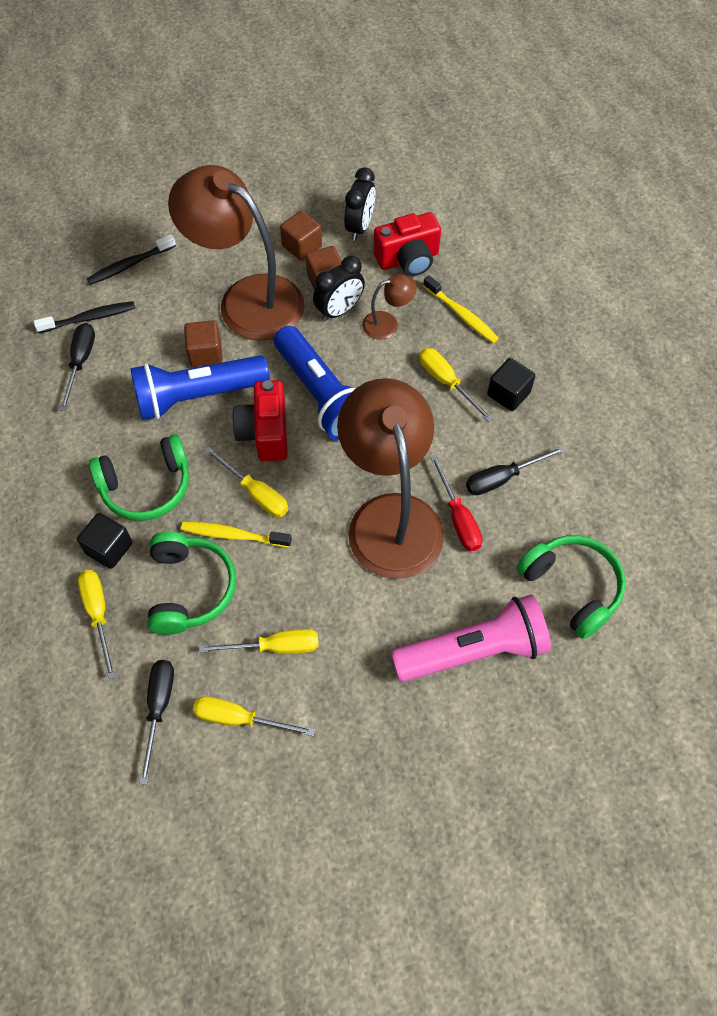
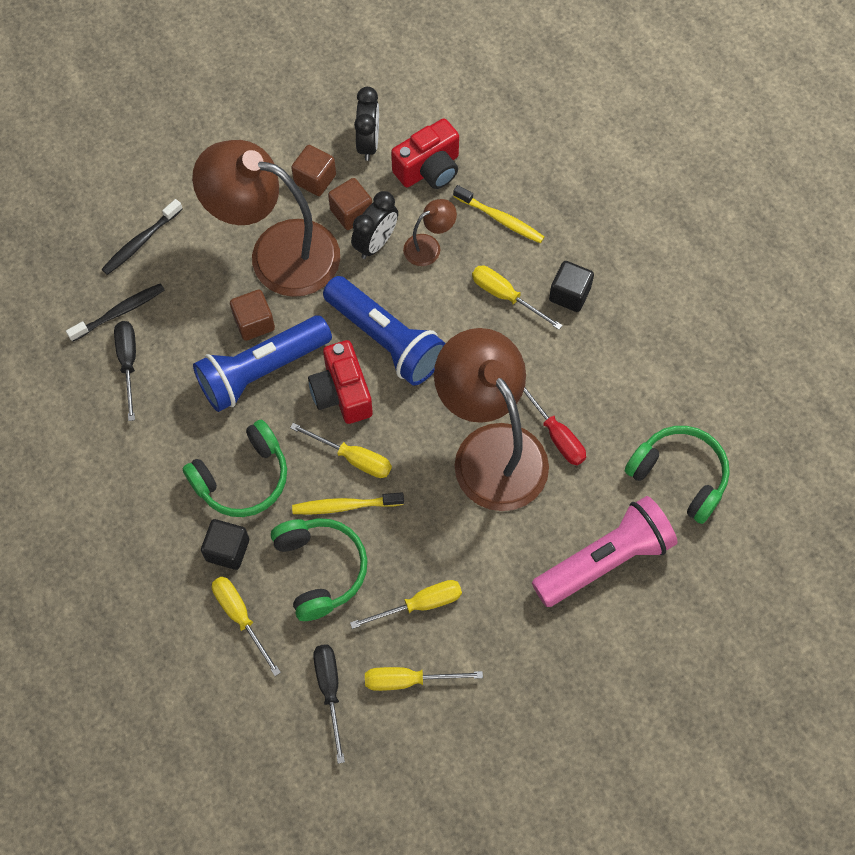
camera: 15 degrees left, 5 degrees up
(502, 478) = (587, 383): black screwdriver -> none

